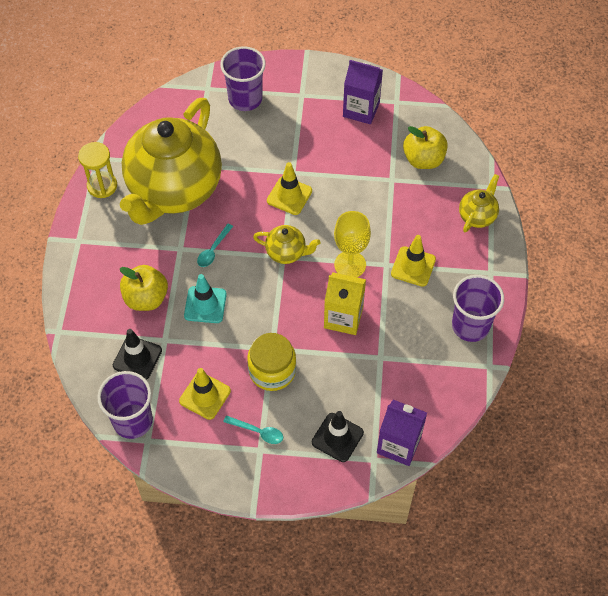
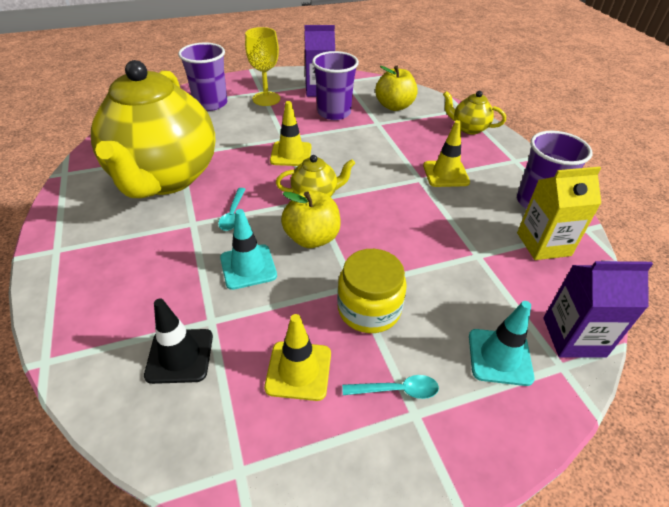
camera: 25 degrees left, 15 degrees down
(102, 186) = (76, 194): yellow hourglass -> none
(133, 421) = (203, 449): purple cup -> purple cup (334, 113)
(146, 298) = (168, 282): yellow apple -> yellow apple (312, 238)
(337, 437) = (499, 357): black traffic cone -> turquoise traffic cone
(343, 317) = (412, 232): yellow carton -> yellow carton (543, 244)
(350, 265) = (386, 188): yellow goblet -> yellow goblet (266, 99)
(477, 216) = (469, 128): yellow teapot -> yellow teapot turned 75 degrees counterclockwise

